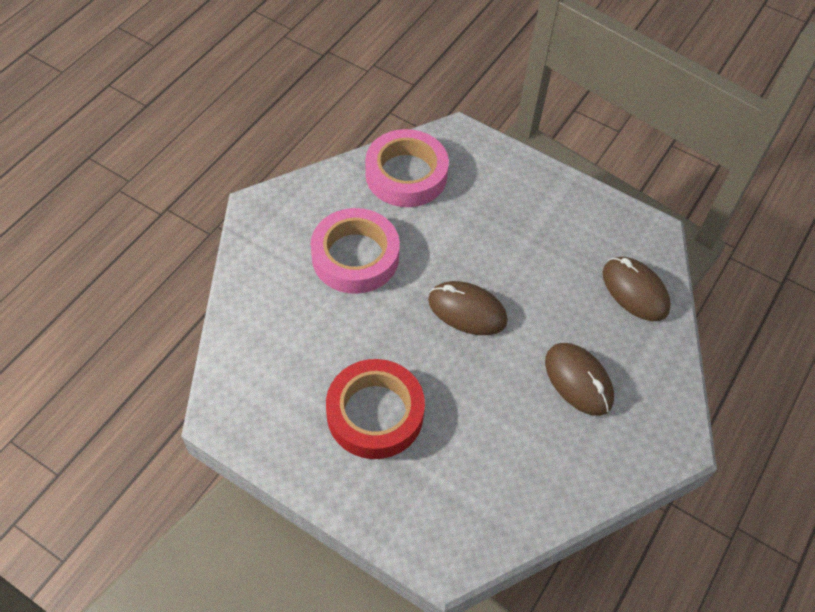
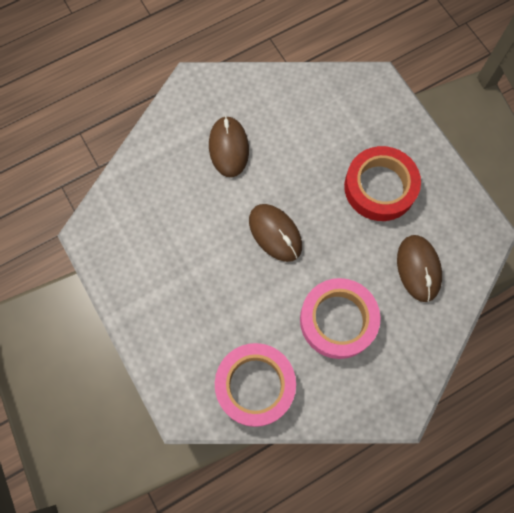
camera: 150 degrees left, 15 degrees up
(635, 291) = (141, 192): brown mouse -> brown mouse (418, 269)

